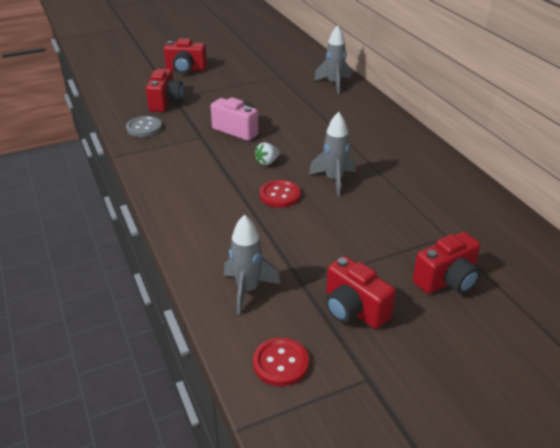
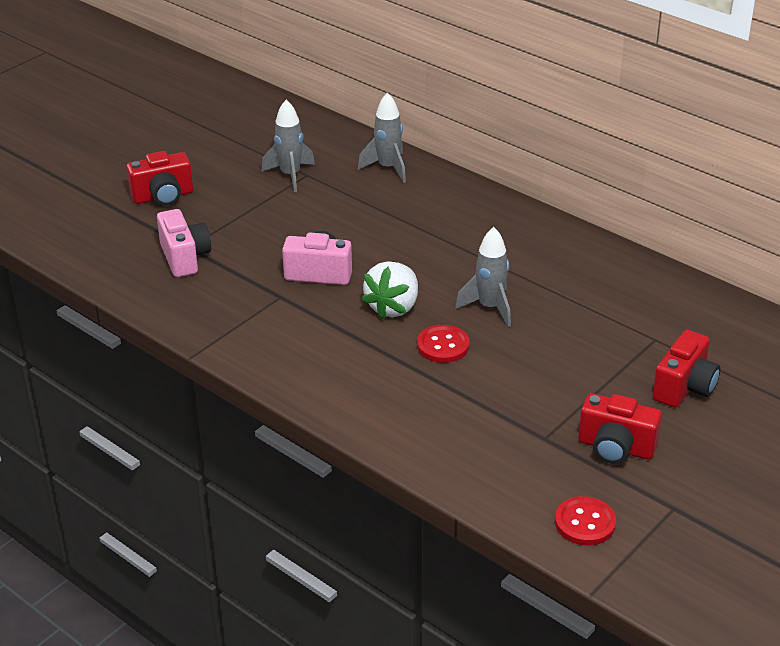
camera: 25 degrees left, 0 degrees up
(144, 128) = (192, 305): grey button -> none
(166, 102) = (184, 258): red camera -> pink camera
(247, 290) = (495, 464): grey rocket -> grey rocket (290, 175)
(267, 162) = (393, 307): white strawberry -> white strawberry, size x1.86

